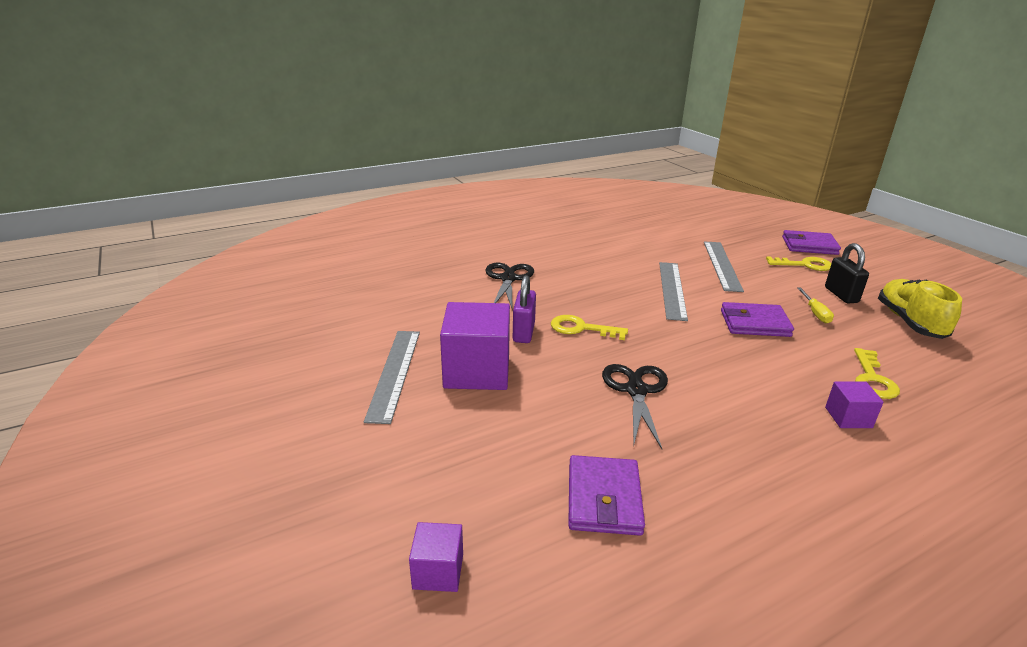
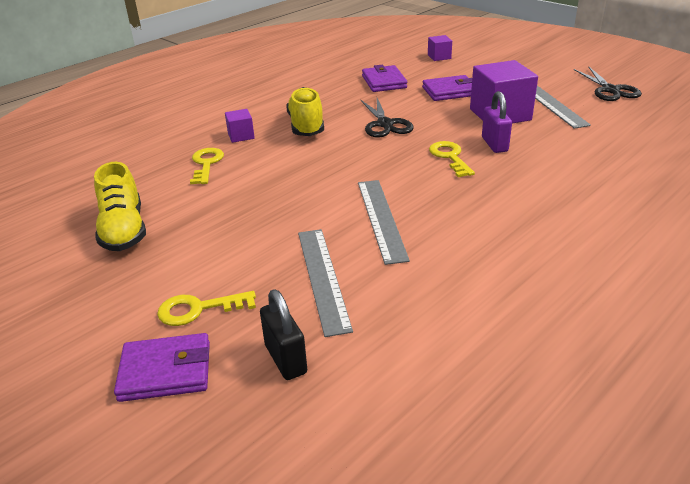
camera: 165 degrees right, 5 degrees up
(508, 279) = (566, 194): black scissors -> black scissors (610, 90)
(581, 328) = (450, 157): yellow key -> yellow key turned 105 degrees counterclockwise
(751, 414) = (306, 126): none -> yellow shoe
(754, 323) = (292, 194): purple wallet -> purple wallet (450, 91)
(815, 313) = (223, 220): yellow screwdriver -> none
(841, 295) = (178, 256): black padlock -> black padlock (286, 359)

